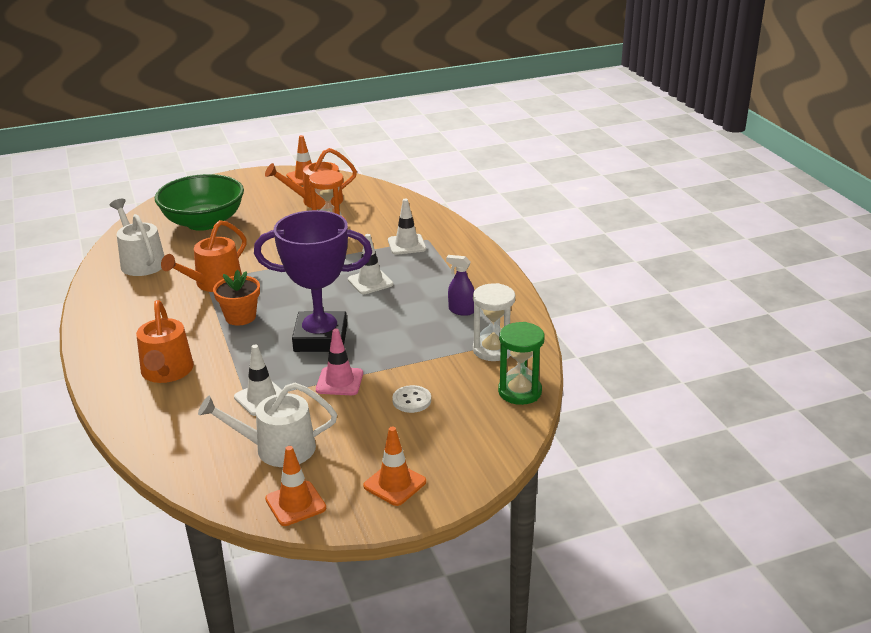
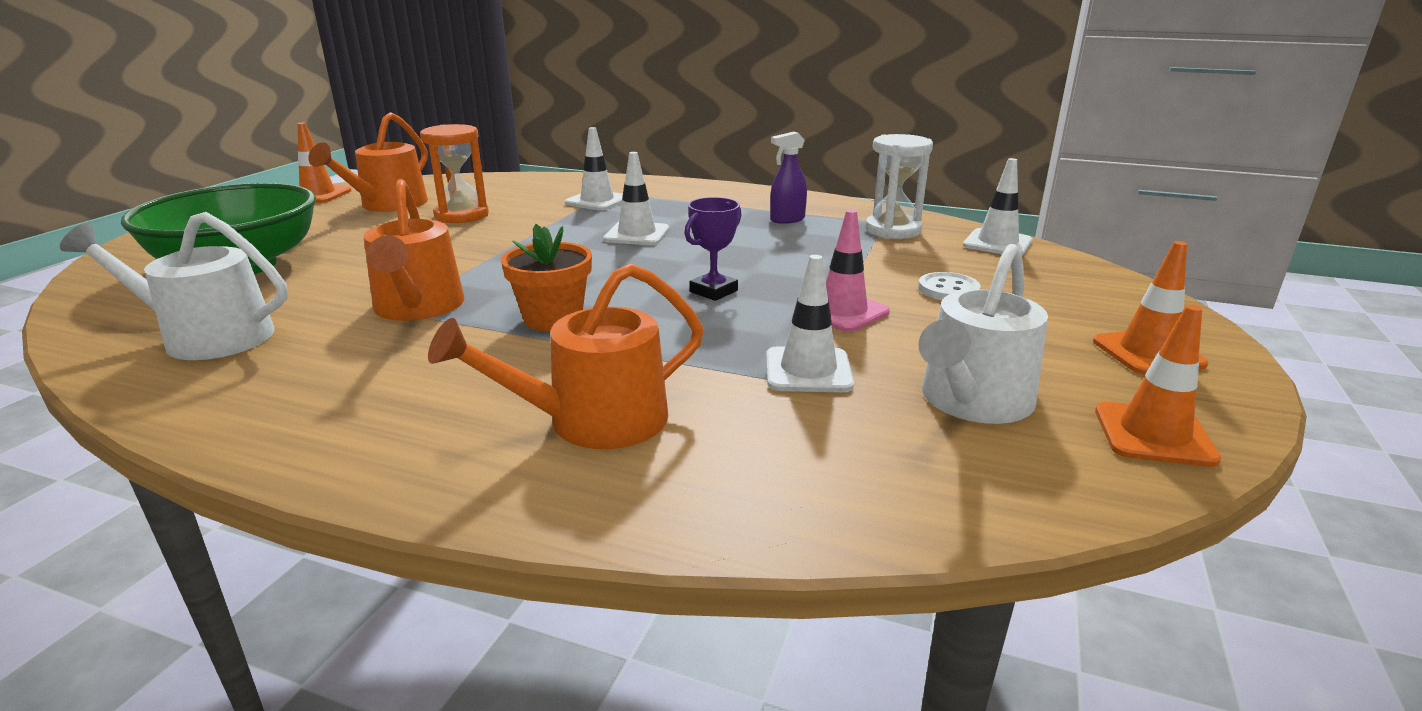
camera: 50 degrees left, 5 degrees down
(166, 372) = (594, 421): orange watering can -> orange watering can turned 120 degrees clockwise
(320, 338) = (713, 291): purple trophy -> purple trophy, size x0.42
(520, 392) = (997, 243): green hourglass -> white traffic cone

